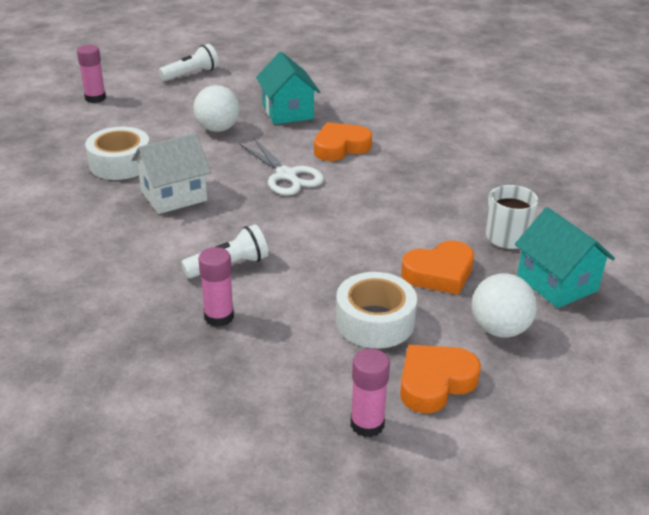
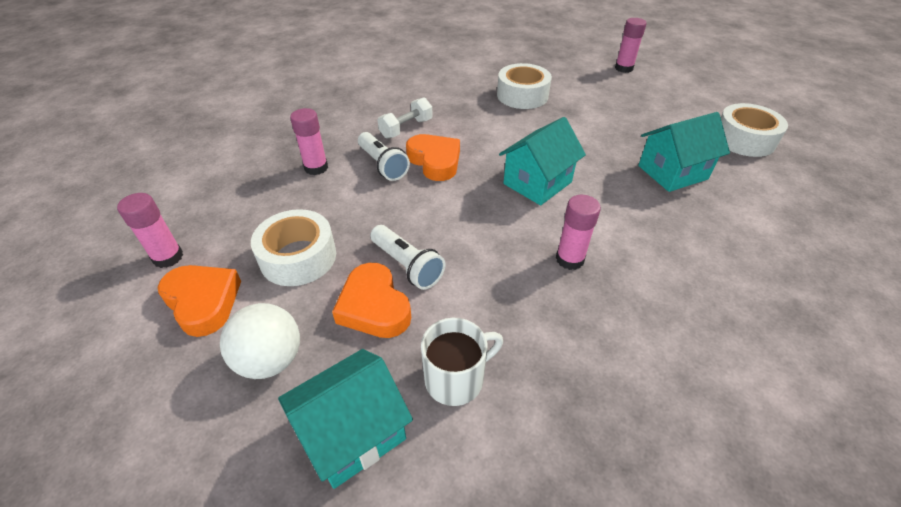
camera: 85 degrees right, 10 degrees up
(157, 247) = (406, 128): none -> white dumbbell
(174, 196) = (481, 126): white house -> none
(191, 74) = (709, 105): white flashlight -> white flashlight (407, 265)
(218, 129) = (607, 133): white ball -> none
(251, 73) = (744, 139): none -> white tape
(286, 175) = (537, 183): white scissors -> turquoise house
(340, 147) = (614, 217): orange heart -> orange heart (435, 161)
(388, 174) = (569, 259): none -> pink glue stick

